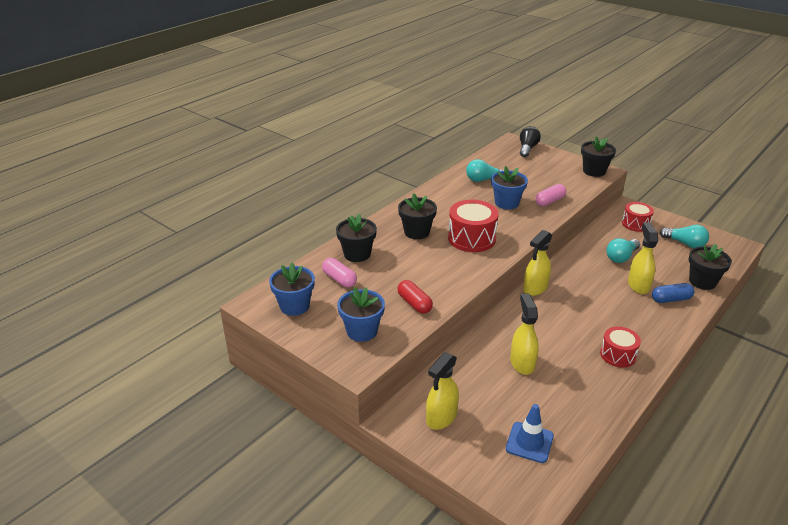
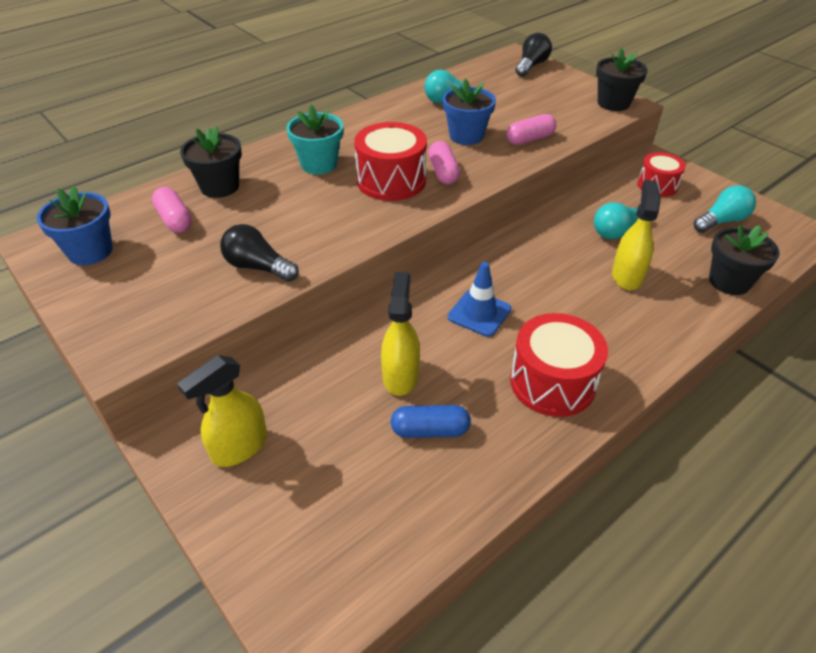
camera: 10 degrees right, 10 degrees up
(362, 331) = (159, 300): blue flower pot -> none
(414, 303) = (258, 267): red capsule -> black light bulb
(416, 232) = (319, 164): black flower pot -> turquoise flower pot
(503, 229) = (443, 172): none -> pink capsule
(529, 442) = (352, 510): blue traffic cone -> blue traffic cone (479, 313)
(535, 288) = (470, 263): yellow spray bottle -> none
(618, 355) = (552, 382): red drum -> red drum, size x1.57
(671, 299) = (669, 303): blue capsule -> blue capsule (430, 430)
(685, 244) = (721, 221): turquoise light bulb -> turquoise light bulb turned 75 degrees counterclockwise

